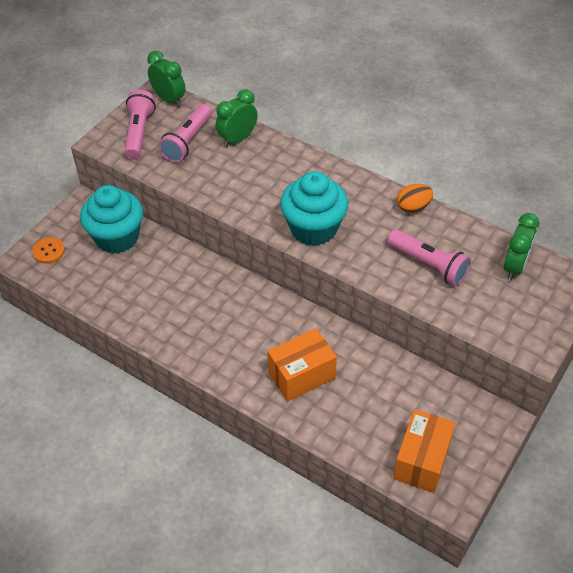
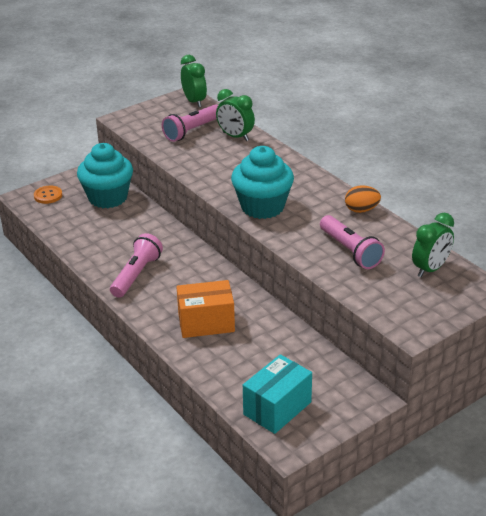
camera: 20 degrees right, 15 degrees down
(139, 132) = (156, 118): pink flashlight -> pink flashlight (136, 275)
(237, 139) = (235, 136): green clock -> green clock turned 120 degrees counterclockwise
(421, 461) = (277, 408): orange box -> turquoise box

